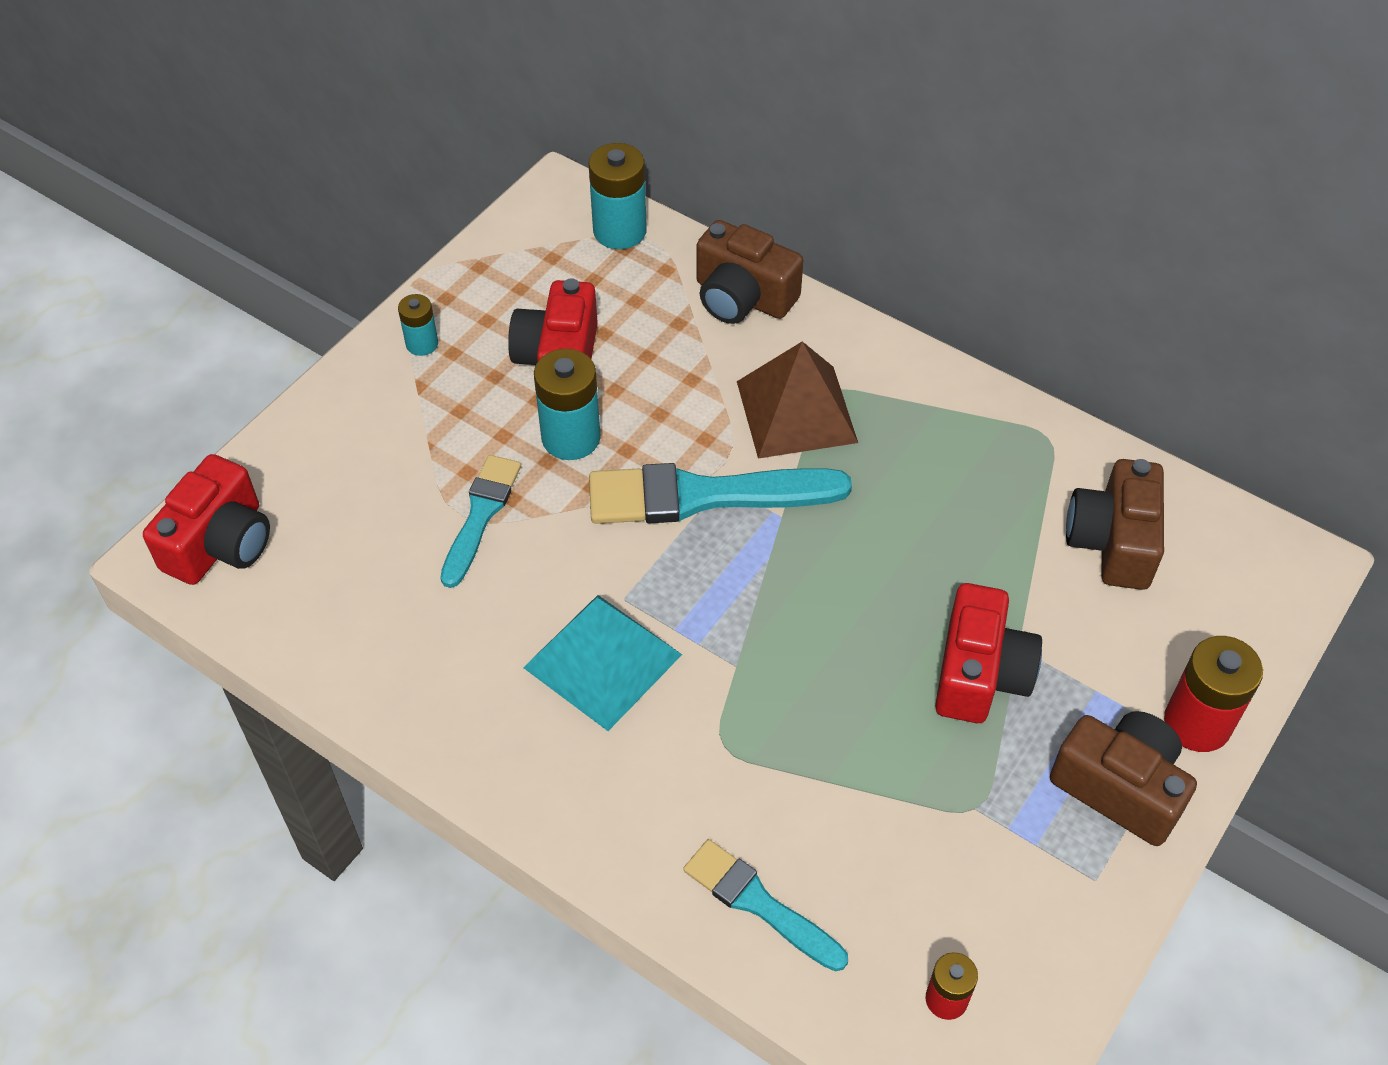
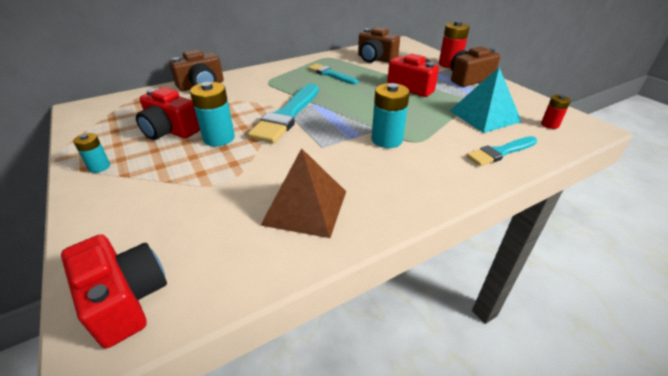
camera: 65 degrees left, 15 degrees down
(480, 515) = (233, 175): turquoise brush -> turquoise brush (331, 74)
(603, 661) = (352, 160): turquoise pyramid -> turquoise pyramid (484, 116)
(619, 231) = (126, 100): turquoise battery -> turquoise battery (387, 140)
(796, 411) = (269, 89): brown pyramid -> brown pyramid (305, 207)

